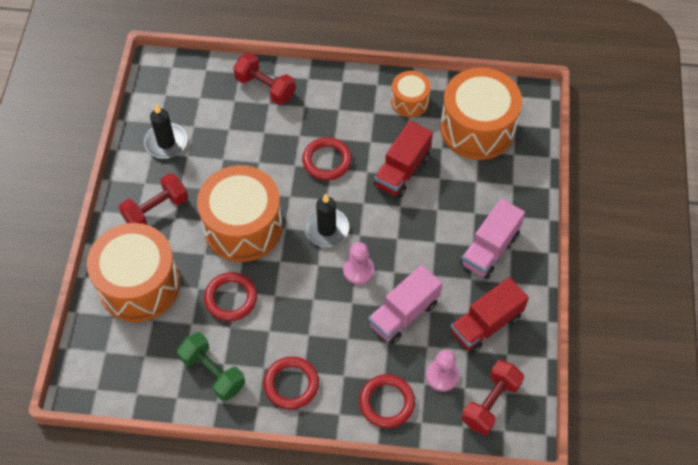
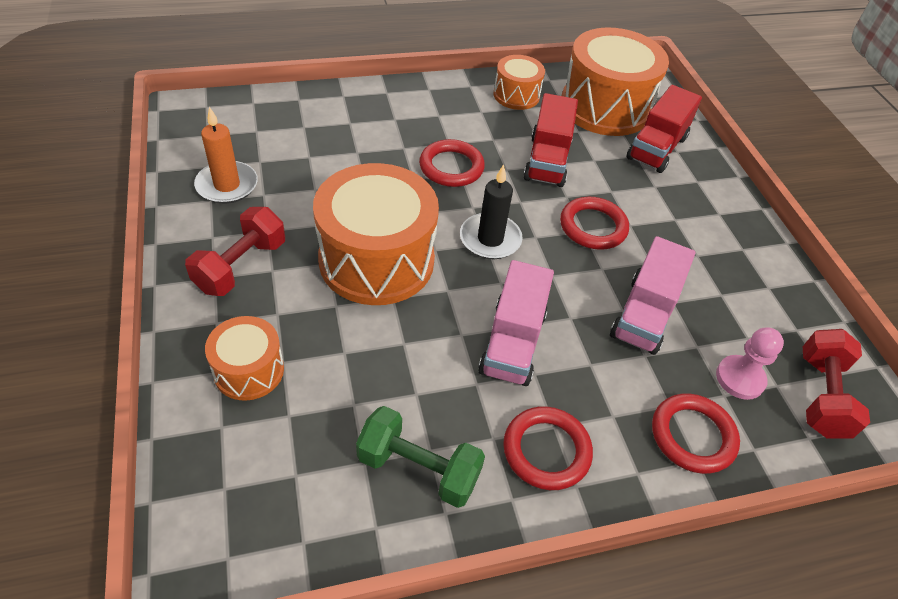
camera: 25 degrees left, 10 degrees down
(139, 285) = (249, 370): orange drum -> orange drum, size x0.52
(166, 142) = (227, 185): black candle -> orange candle
(231, 298) = (399, 354): red ring -> red ring (593, 227)
(265, 87) = (337, 108): red dumbbell -> none
(358, 270) = (557, 277): pink pawn -> none
(486, 324) = (749, 301): red truck -> red truck (656, 148)
(490, 249) = (697, 219): pink truck -> pink truck (512, 342)

